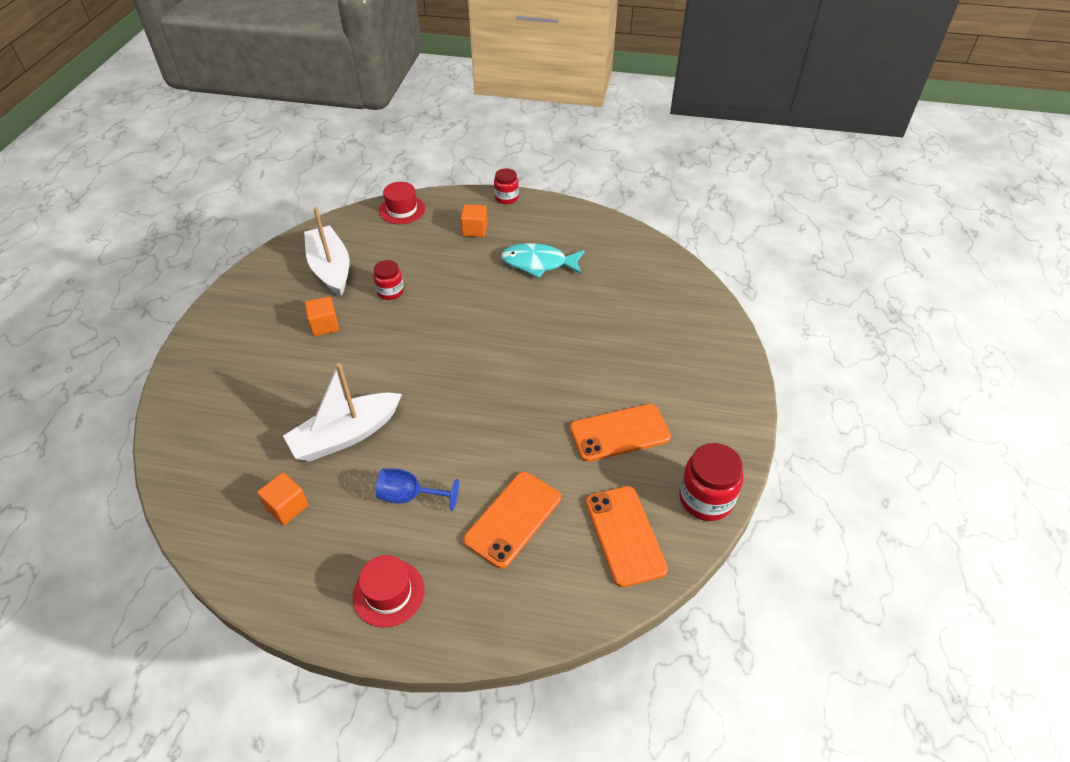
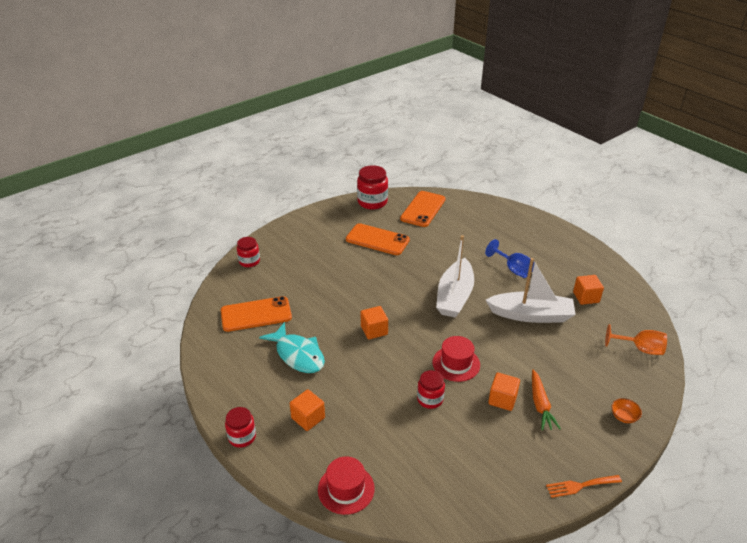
camera: 140 degrees left, 10 degrees down
(193, 464) = (640, 349): none -> orange goblet
(197, 372) = (624, 416): none -> orange bowl
(223, 296) = (580, 486): none -> orange fork
(285, 340) = (540, 404): none -> orange carrot
(330, 268) = (464, 456): white boat -> white boat (454, 296)
(388, 593) = (549, 241): red hat -> red hat (456, 363)
(498, 320) = (374, 330): none -> orange cube
(513, 519) = (467, 237): orange phone -> orange phone (256, 314)
(708, 316) = (249, 261): none -> red jar

